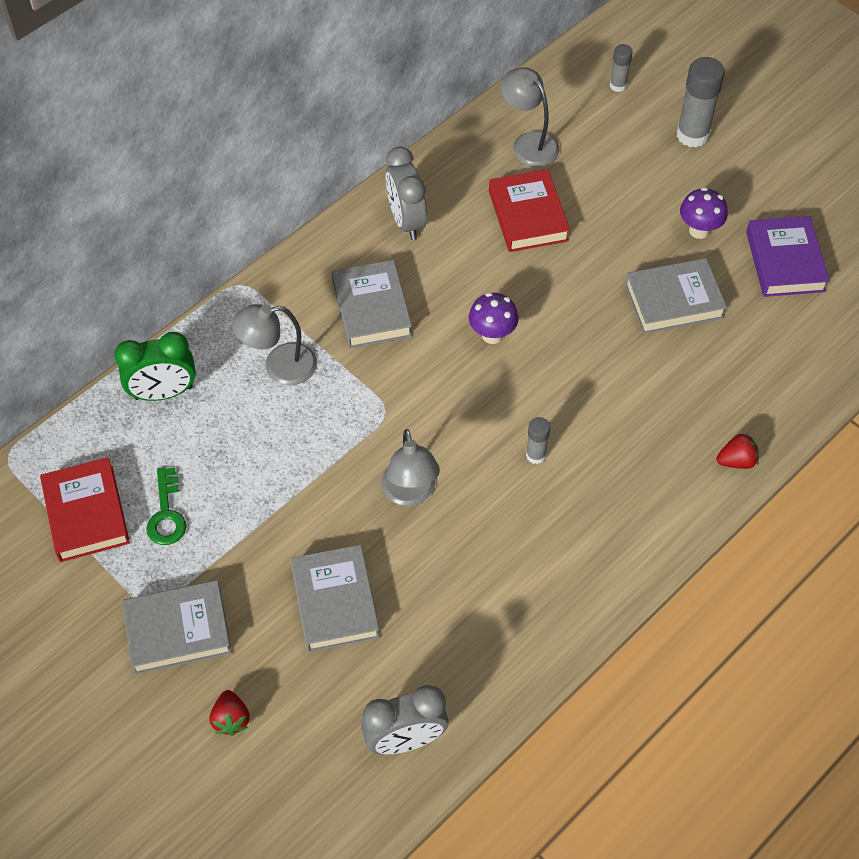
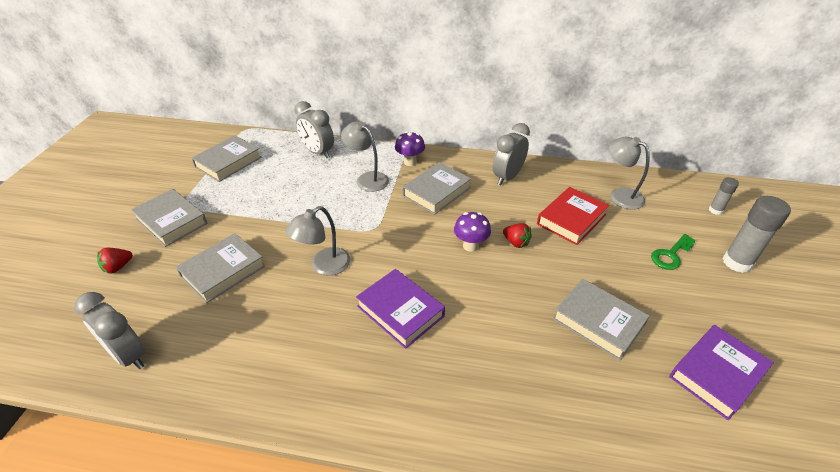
camera: 55 degrees right, 15 degrees down
(86, 514) = (228, 162): red book -> grey book
(163, 393) = (318, 152): green clock -> grey clock
(166, 514) = (245, 185): green key -> green key (671, 255)
(528, 143) = (620, 195): grey lamp -> grey lamp turned 60 degrees counterclockwise
(536, 455) = (400, 311): grey glue stick -> purple book
(699, 230) = (671, 306): purple mushroom -> purple mushroom (410, 162)
(736, 461) = (503, 442): red strawberry -> red strawberry (516, 242)

